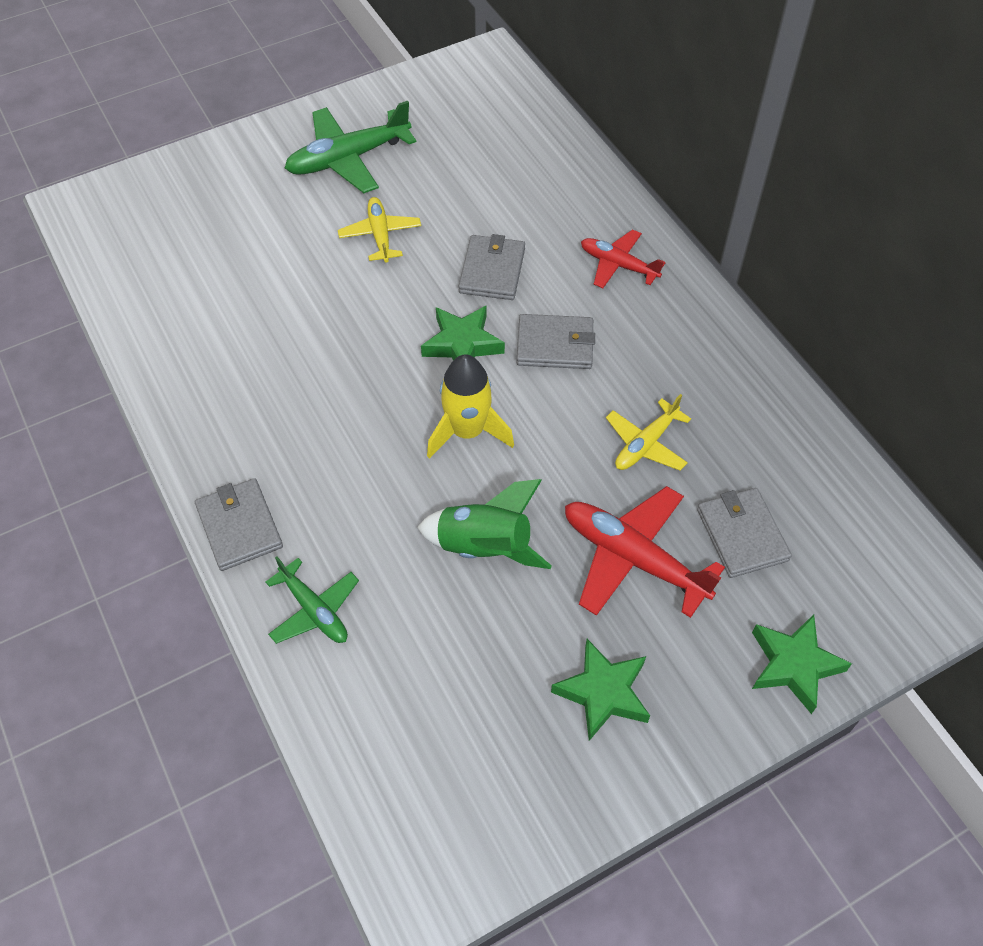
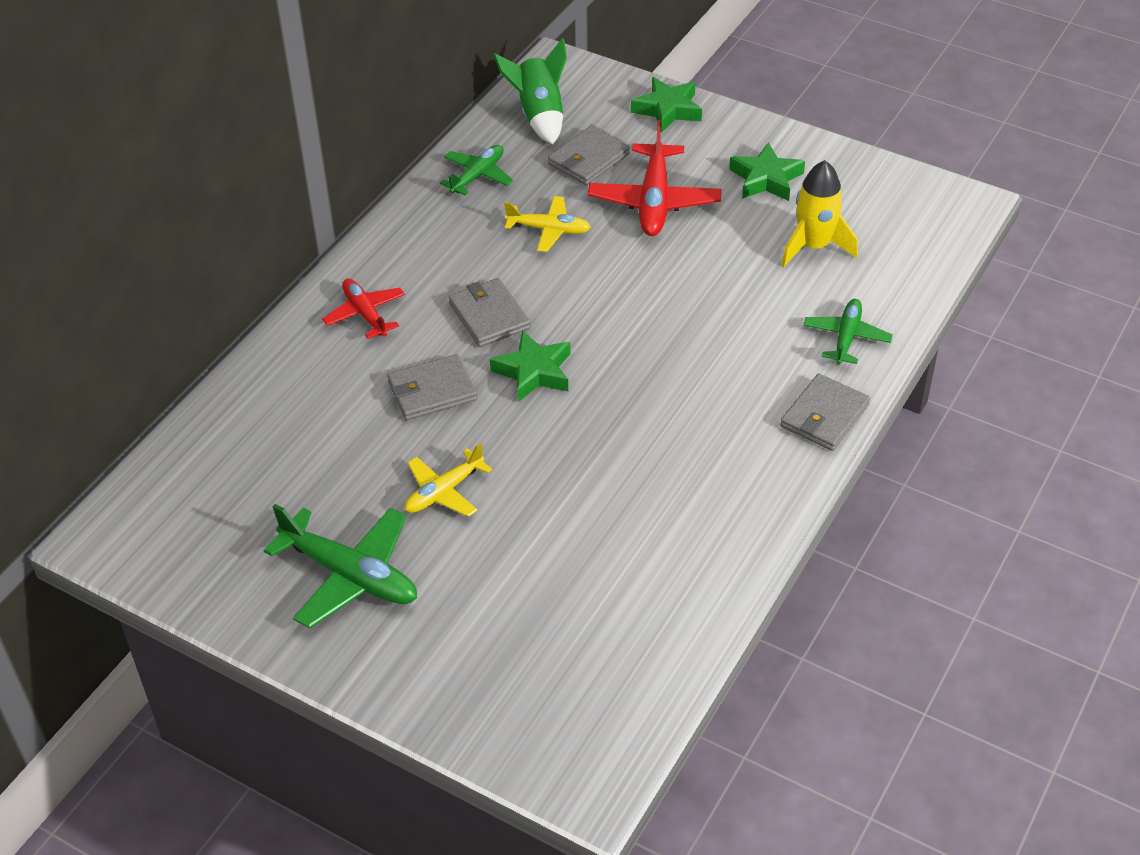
camera: 120 degrees left, 10 degrees down
(467, 431) = (621, 329): yellow rocket -> yellow rocket (814, 246)
(484, 547) = (713, 275): green rocket -> green rocket (539, 115)
(618, 265) = (365, 314): red plane -> red plane turned 150 degrees clockwise
(770, 425) = (477, 175): none -> green plane

